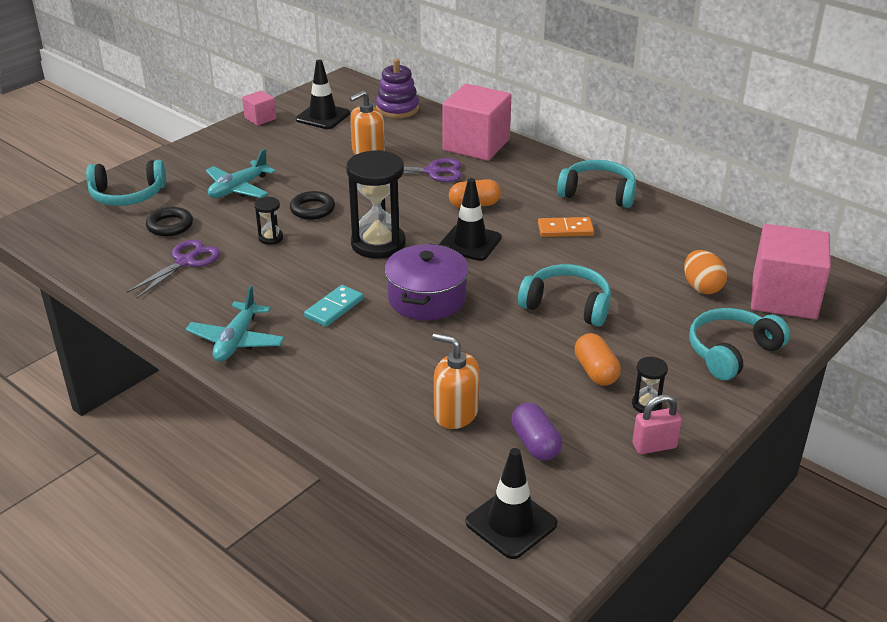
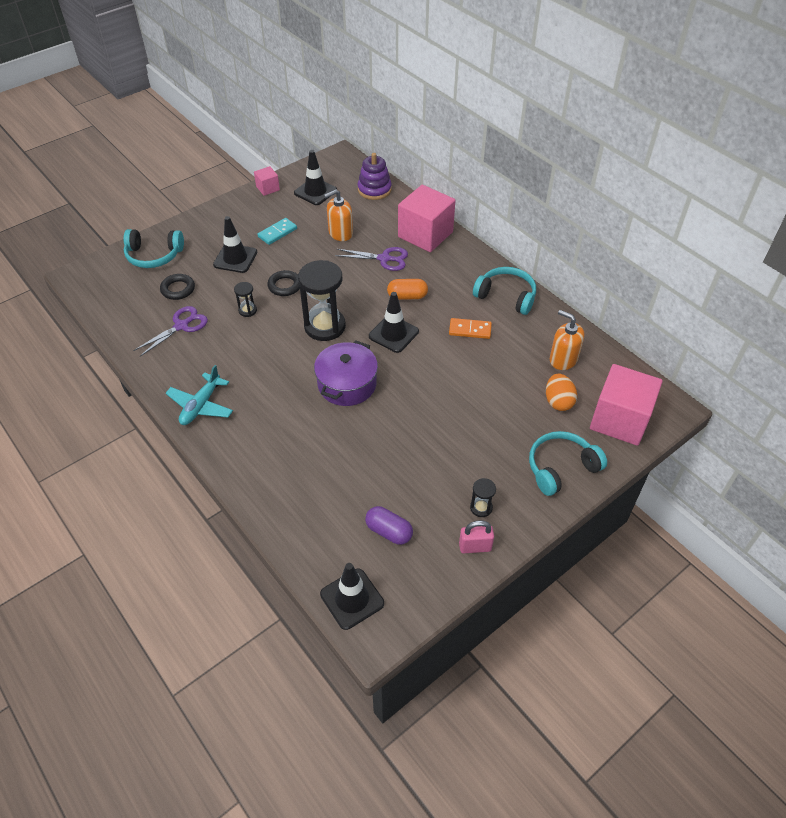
camera: 10 degrees right, 15 degrees up
(238, 188) = (235, 258): turquoise plane -> black traffic cone
(334, 308) = (277, 384): turquoise domino -> turquoise domino (277, 233)
(455, 413) = (339, 495): orange soap dispenser -> orange soap dispenser (563, 359)
(535, 444) = (389, 531): purple capsule -> purple capsule turned 45 degrees counterclockwise
(567, 305) = (449, 405): turquoise headphones -> none
(596, 371) = (452, 471): orange capsule -> none

